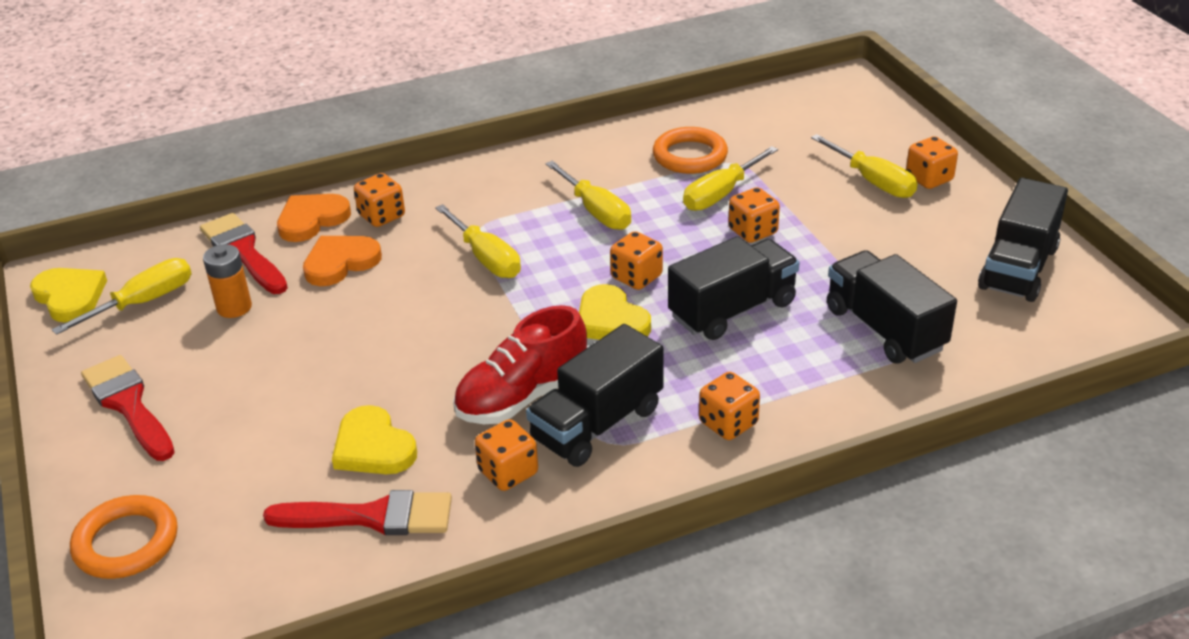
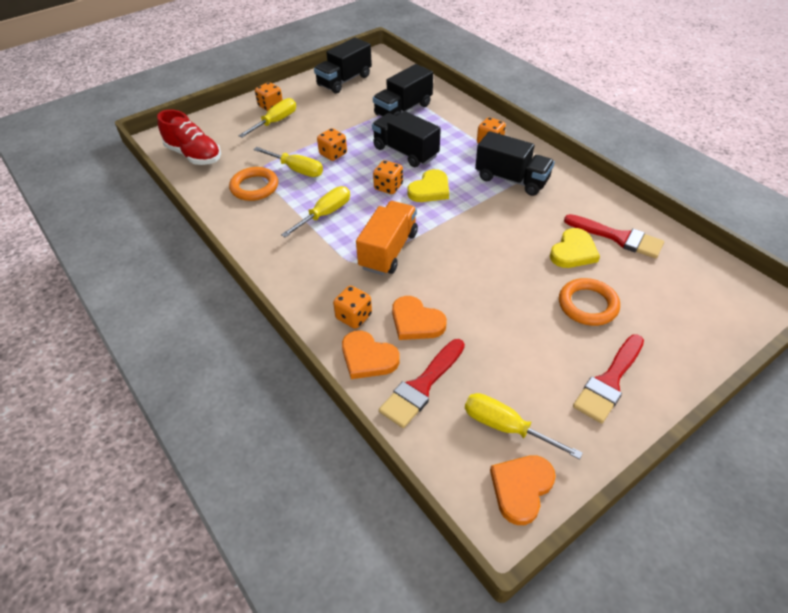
camera: 105 degrees left, 10 degrees up
(70, 297) = (521, 488): yellow heart -> orange heart
(126, 542) = (705, 329): orange ring -> orange ring (587, 305)
(234, 307) = (487, 364): orange battery -> none
(372, 516) = (618, 237): red brush -> red brush turned 135 degrees clockwise
(486, 258) = (388, 250): yellow screwdriver -> orange truck
(508, 472) = (560, 200): orange dice -> none
(522, 397) = (505, 207): red shoe -> red shoe (194, 155)
(1018, 268) = (344, 81): black truck -> black truck turned 120 degrees clockwise

